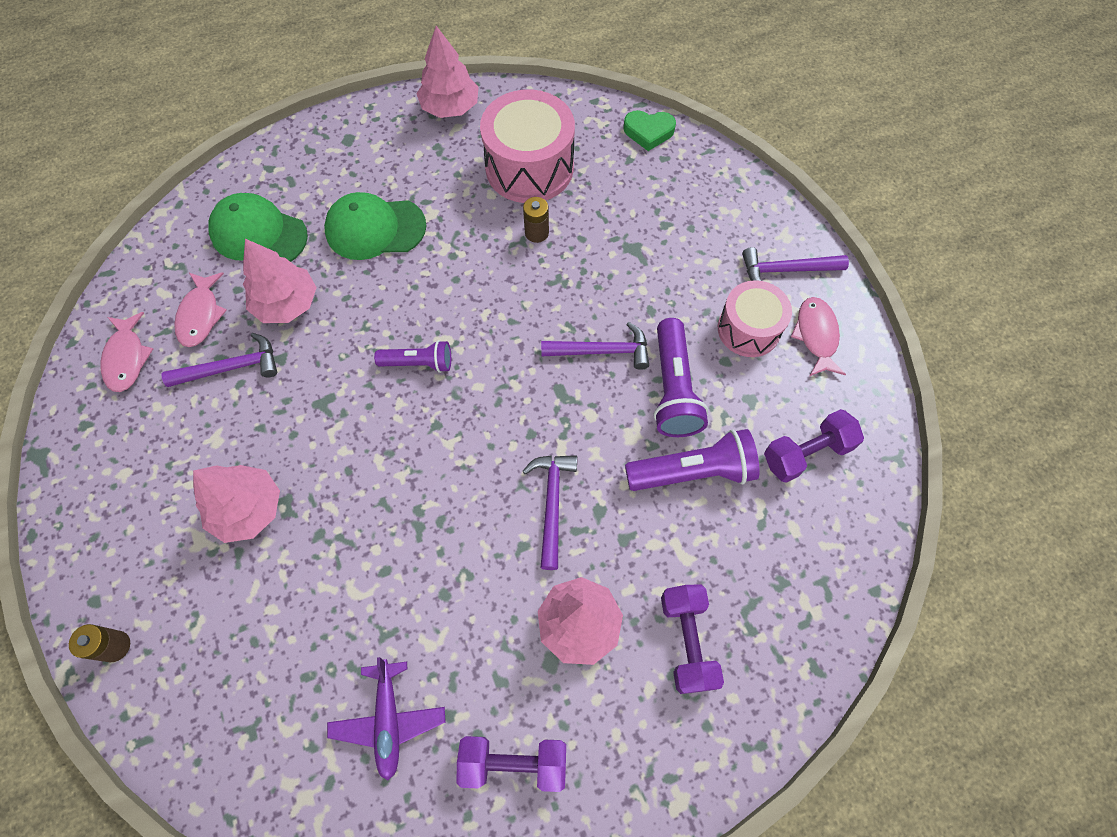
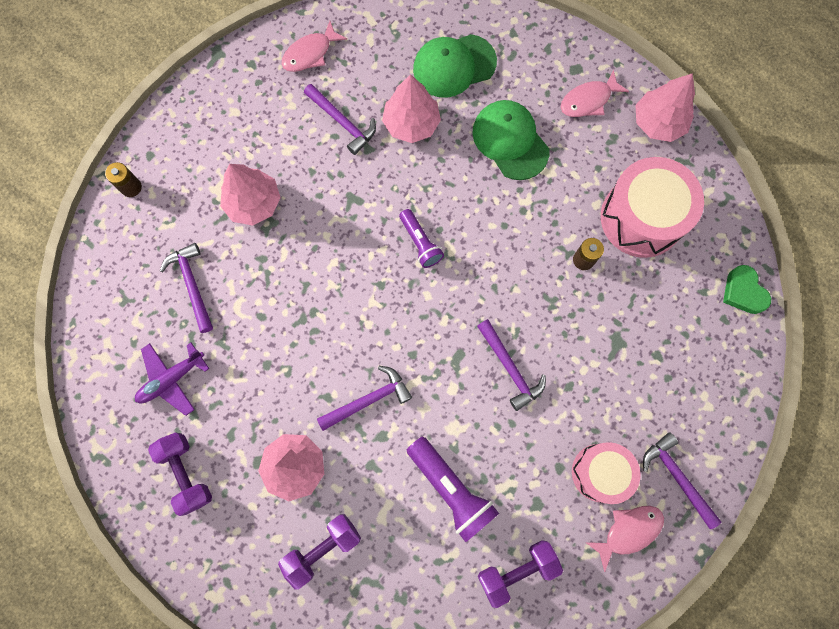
camera: 60 degrees right, 10 degrees up
(201, 315) = (368, 75): pink fish -> pink fish (588, 100)
(258, 234) = (454, 66): green cap -> green cap turned 105 degrees counterclockwise
(291, 633) = (192, 284): none -> purple hammer
(673, 389) = (510, 439): purple flashlight -> none
(806, 453) = (517, 570): purple dumbbell -> purple dumbbell turned 60 degrees counterclockwise

